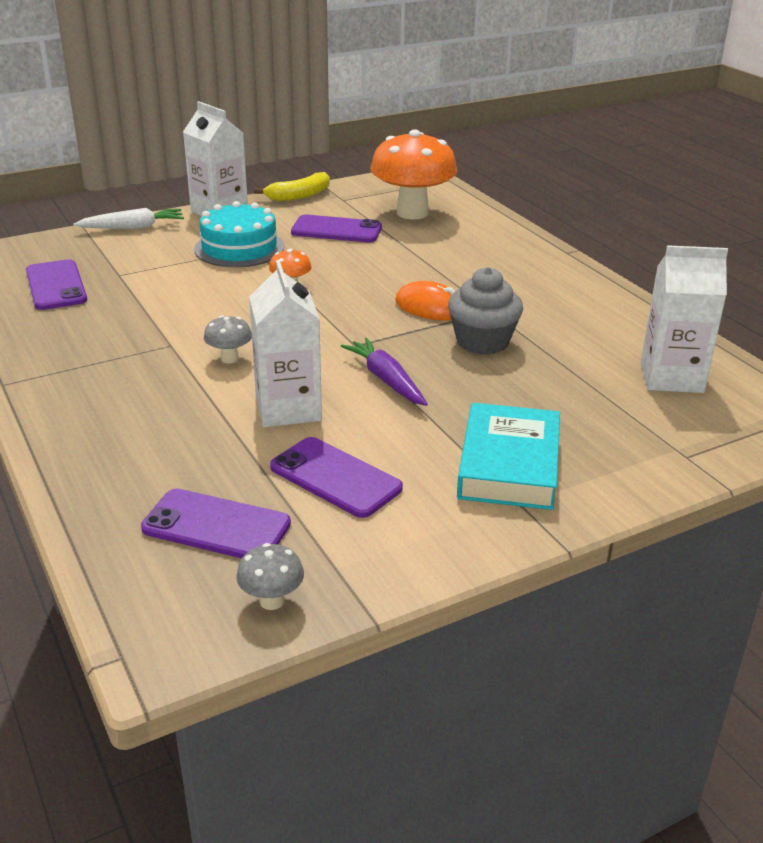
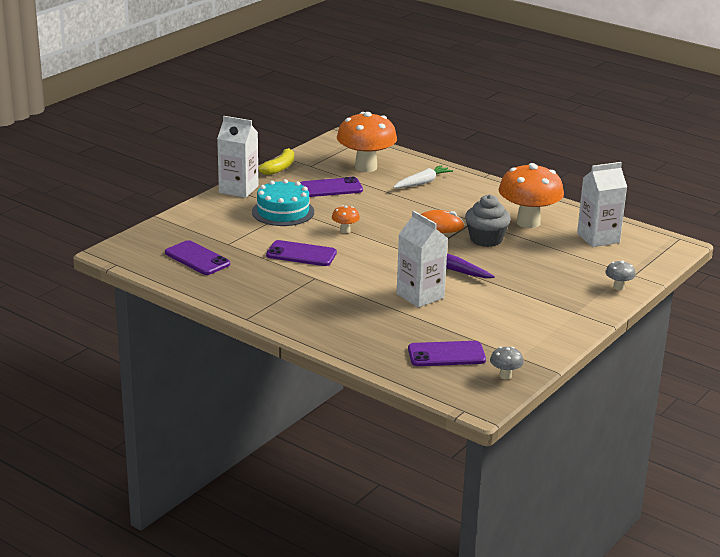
camera: 25 degrees left, 5 degrees down
(133, 227) = (195, 211): white carrot -> white carrot (422, 183)
(229, 358) = (358, 278): grey mushroom -> grey mushroom (618, 287)
(335, 477) = (479, 321): purple phone -> purple phone (301, 254)
(509, 465) = (556, 297): turquoise book -> none
(574, 329) = (528, 222): none -> orange mushroom

